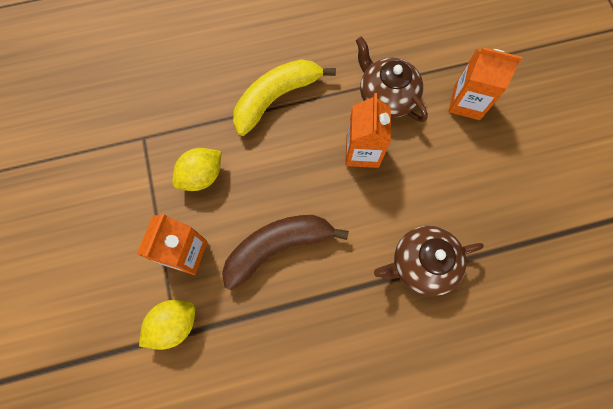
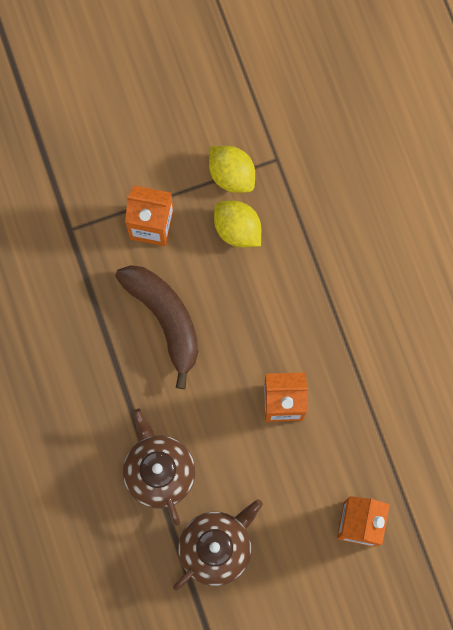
camera: 85 degrees right, 5 degrees up
(174, 324) = (80, 226): yellow lemon -> yellow lemon (231, 175)
(276, 98) = (341, 299): yellow banana -> none
(386, 97) = (356, 427): brown teapot -> brown teapot (216, 547)

